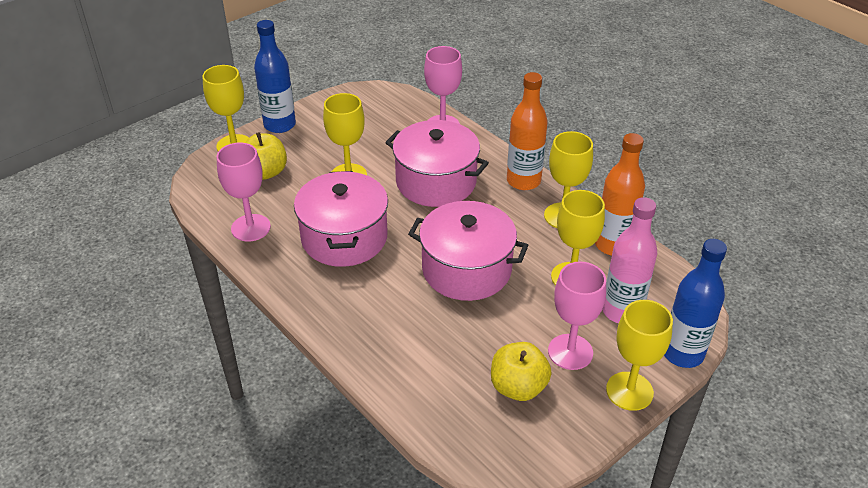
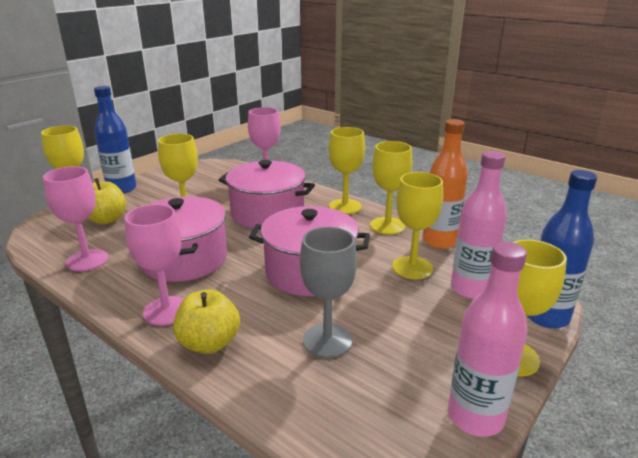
camera: 10 degrees left, 15 degrees down
(467, 351) = (327, 340): none -> grey goblet
(518, 387) = (392, 369): yellow apple -> yellow apple (209, 343)
(523, 181) = (345, 206): orange bottle -> yellow goblet
(570, 352) = (435, 328): pink goblet -> pink goblet (166, 311)
(573, 440) = (475, 417): none -> pink bottle

